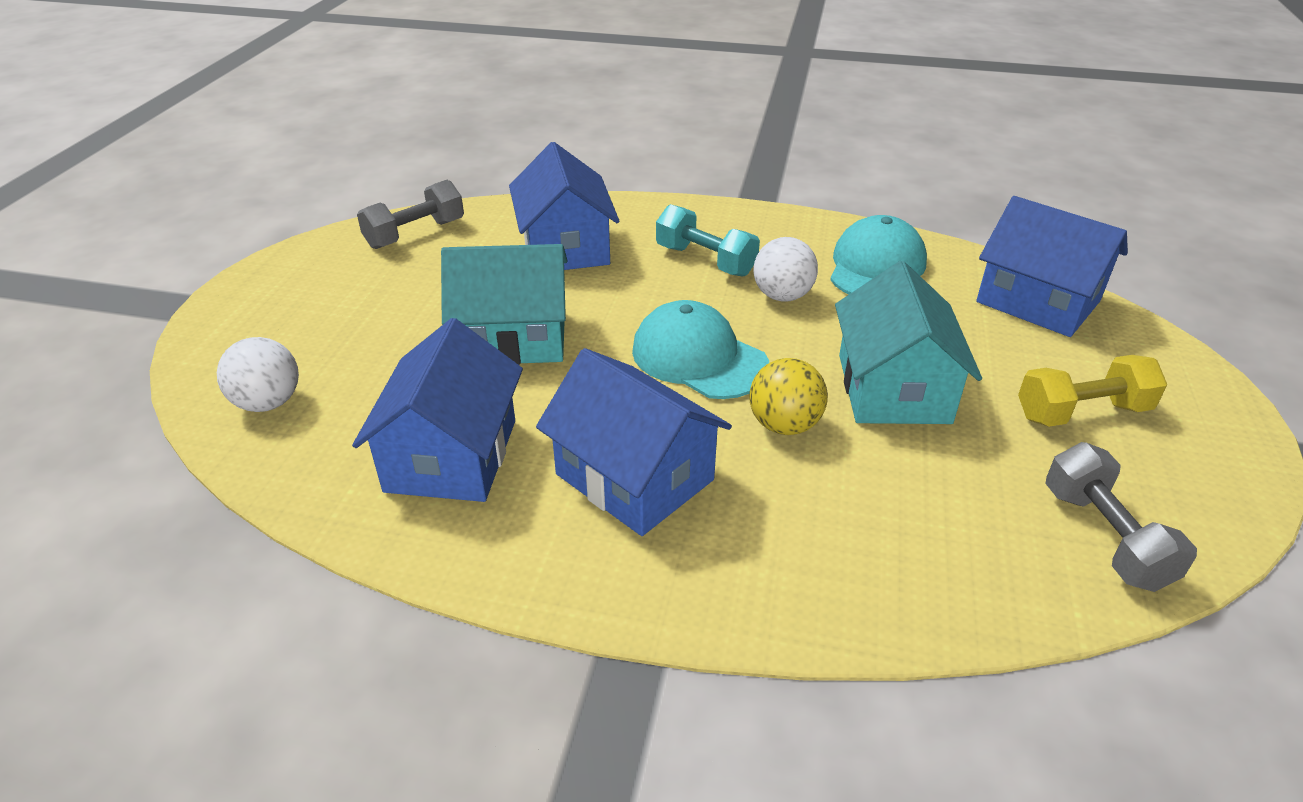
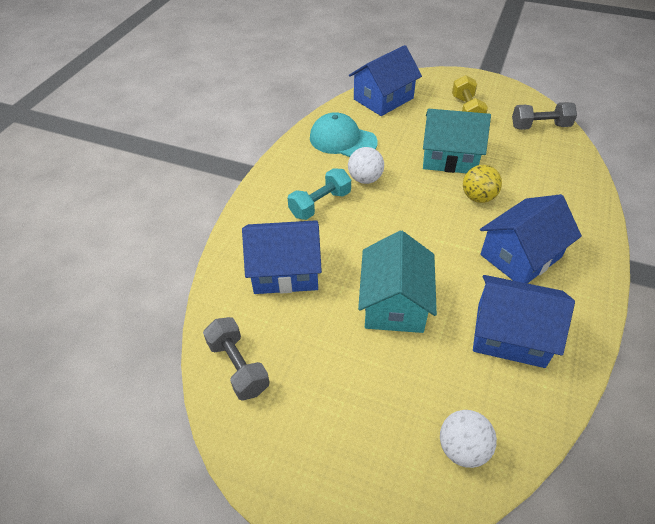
camera: 80 degrees left, 10 degrees up
(699, 358) = (421, 220): turquoise cap -> none

